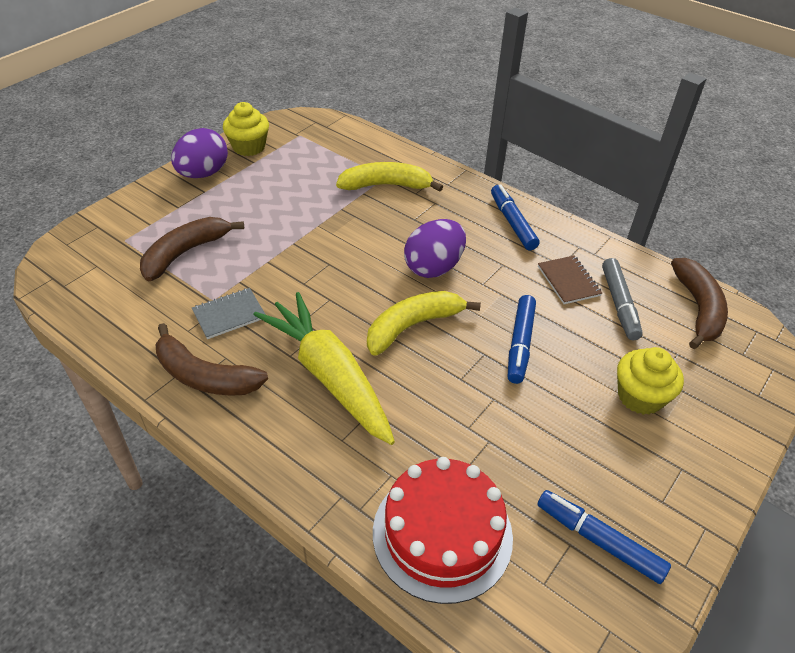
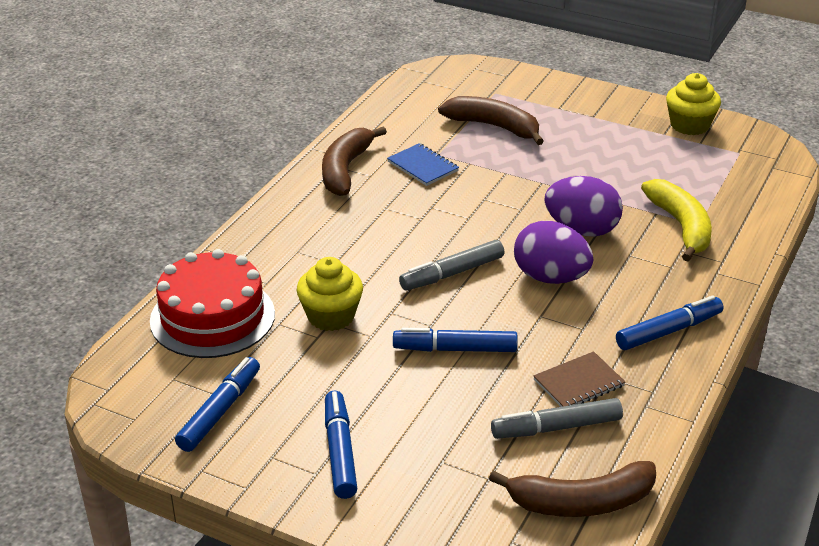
camera: 80 degrees right, 10 degrees down
(203, 174) = (622, 109): purple egg -> purple egg (581, 230)
(229, 314) = (422, 166): grey notebook -> blue notebook
(329, 375) = (368, 233): yellow carrot -> none
(412, 326) = (452, 273): yellow banana -> grey marker
(640, 396) = (407, 443): yellow cupcake -> yellow cupcake (331, 316)
(652, 446) = (340, 451): none -> blue marker

